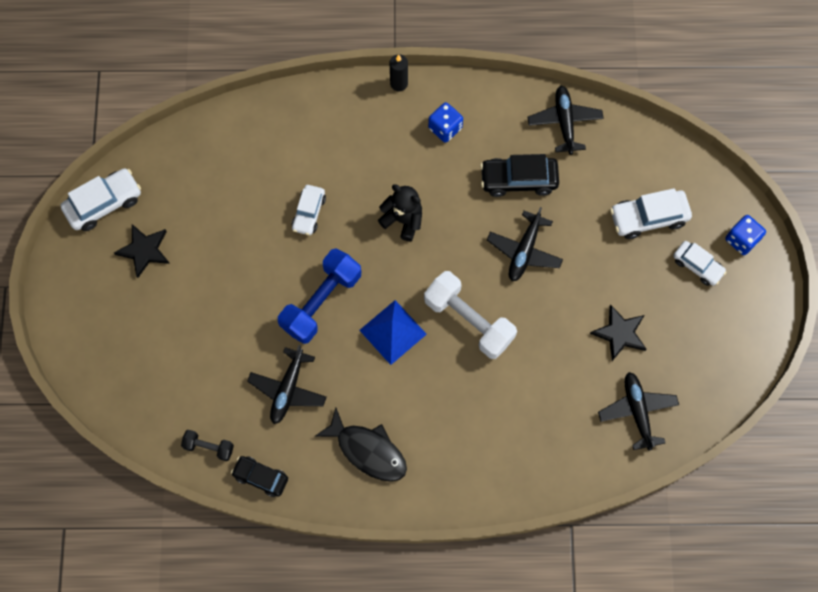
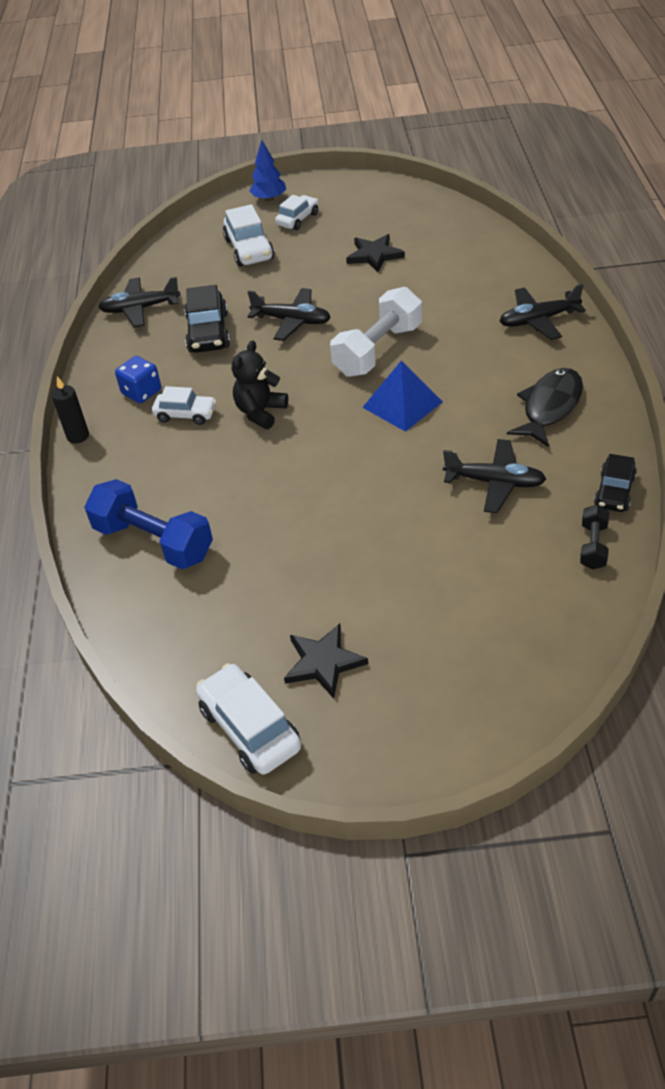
camera: 90 degrees left, 25 degrees down
(309, 213) = (255, 494): white car -> white car (186, 414)
(321, 301) = (374, 468): blue dumbbell -> blue dumbbell (153, 542)
(637, 411) = (452, 239): black plane -> black plane (538, 320)
(741, 240) = (269, 199): blue dice -> blue tree

